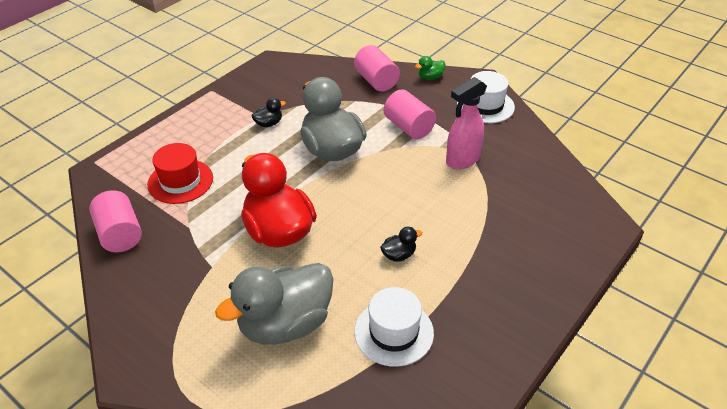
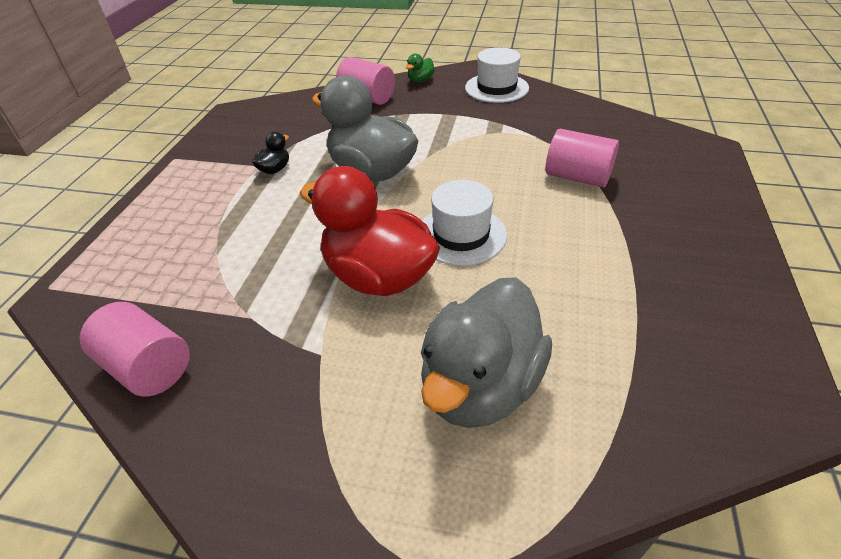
camera: 25 degrees left, 0 degrees up
(180, 181) = (199, 267): red hat -> none
(394, 332) = (618, 334): white hat -> white hat (461, 235)
(399, 255) = (542, 248): black duck -> none
(408, 127) = (438, 126): pink cylinder -> pink cylinder (577, 177)
(462, 160) = (520, 138): pink spray bottle -> none

